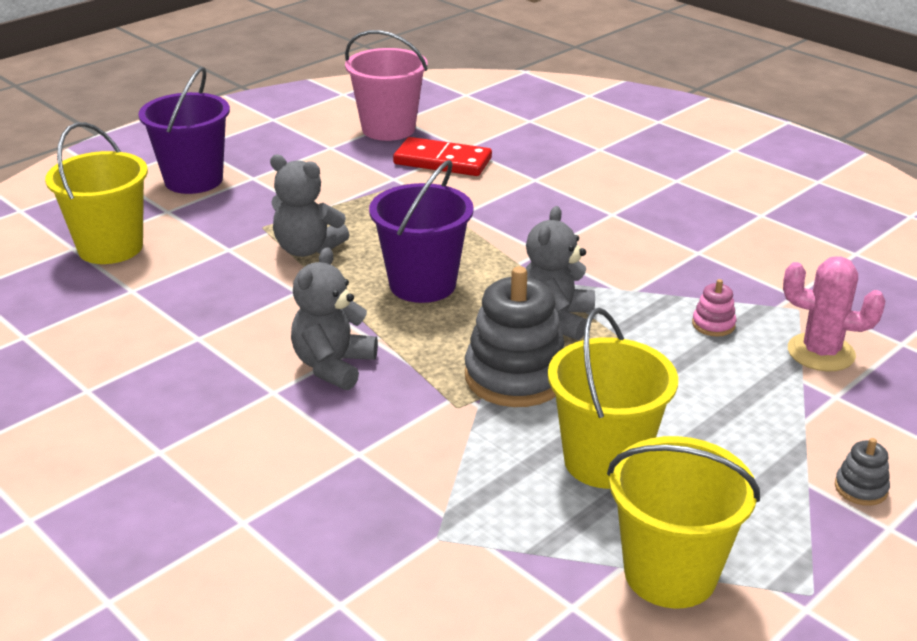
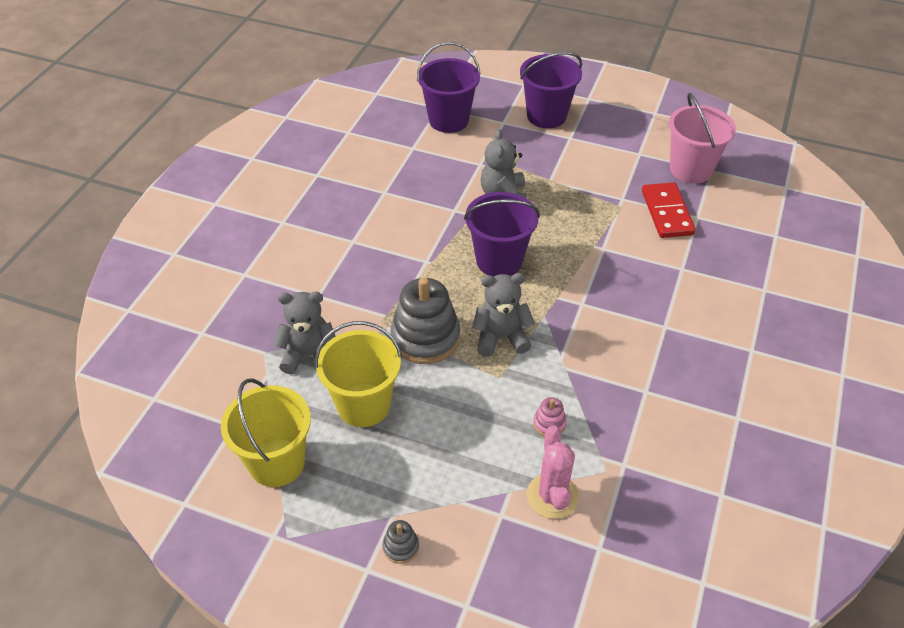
camera: 65 degrees right, 15 degrees up
(110, 247) = (448, 120): yellow bucket -> purple bucket
(333, 366) = (389, 255): grey teddy bear -> grey teddy bear (309, 355)

